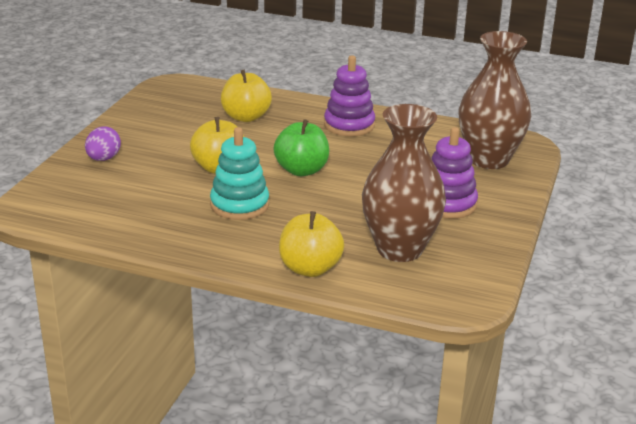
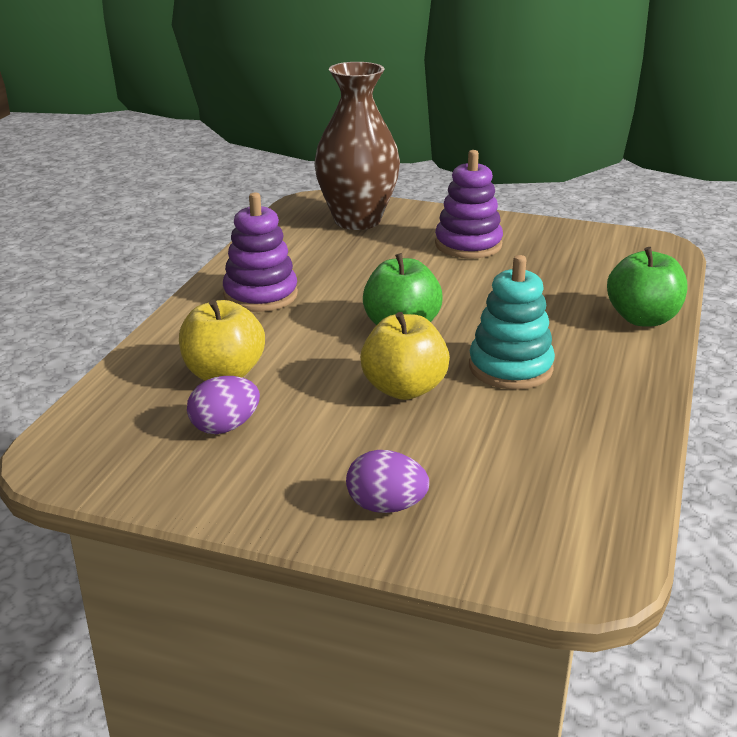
camera: 90 degrees left, 0 degrees up
(189, 119) = (225, 427): none -> purple egg
(310, 268) = (642, 319): yellow apple -> green apple
(399, 249) = (576, 271): brown vase -> none

